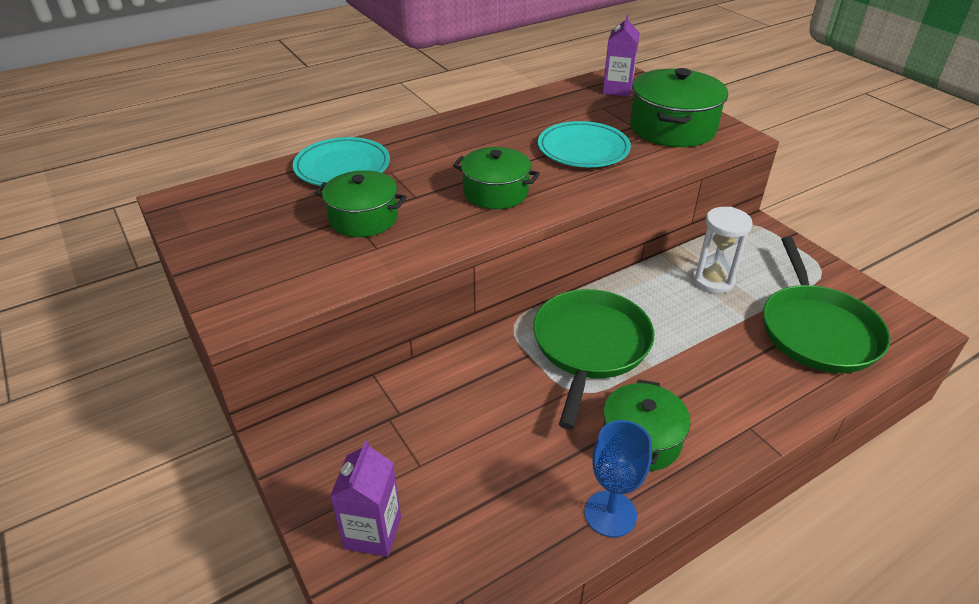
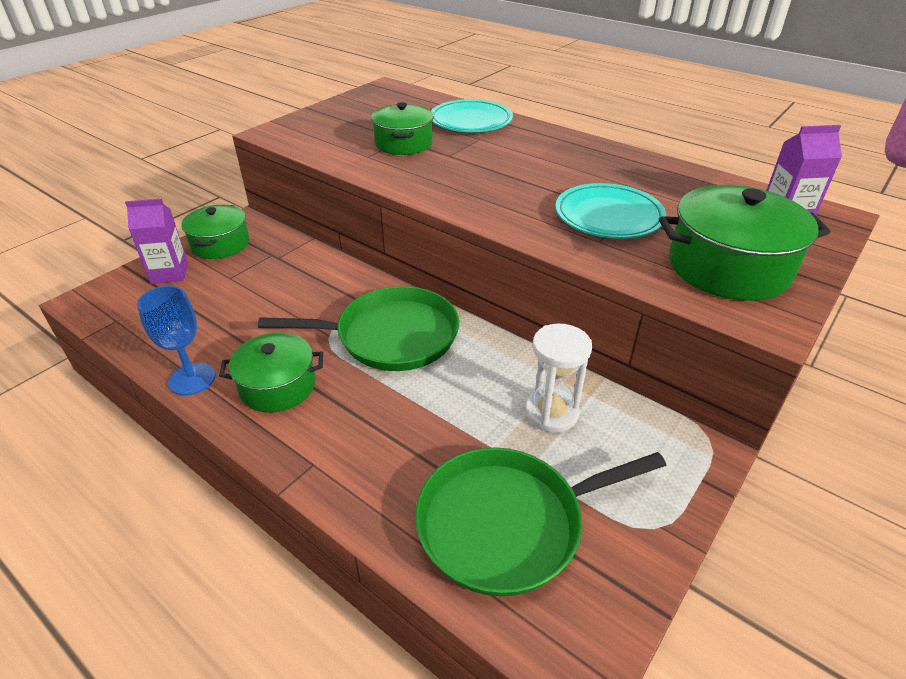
camera: 70 degrees right, 0 degrees up
(495, 192) = (483, 186): green pot -> green pot (220, 244)

